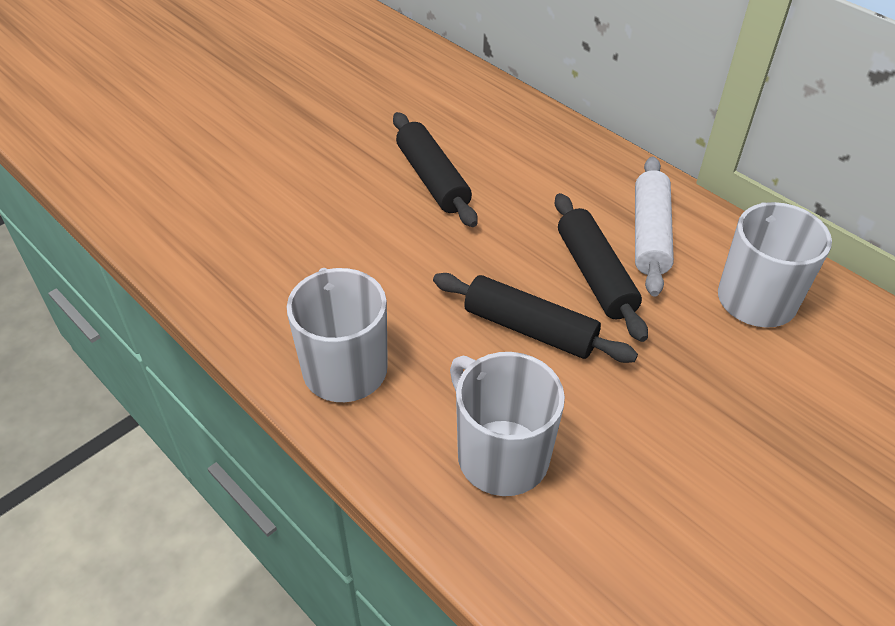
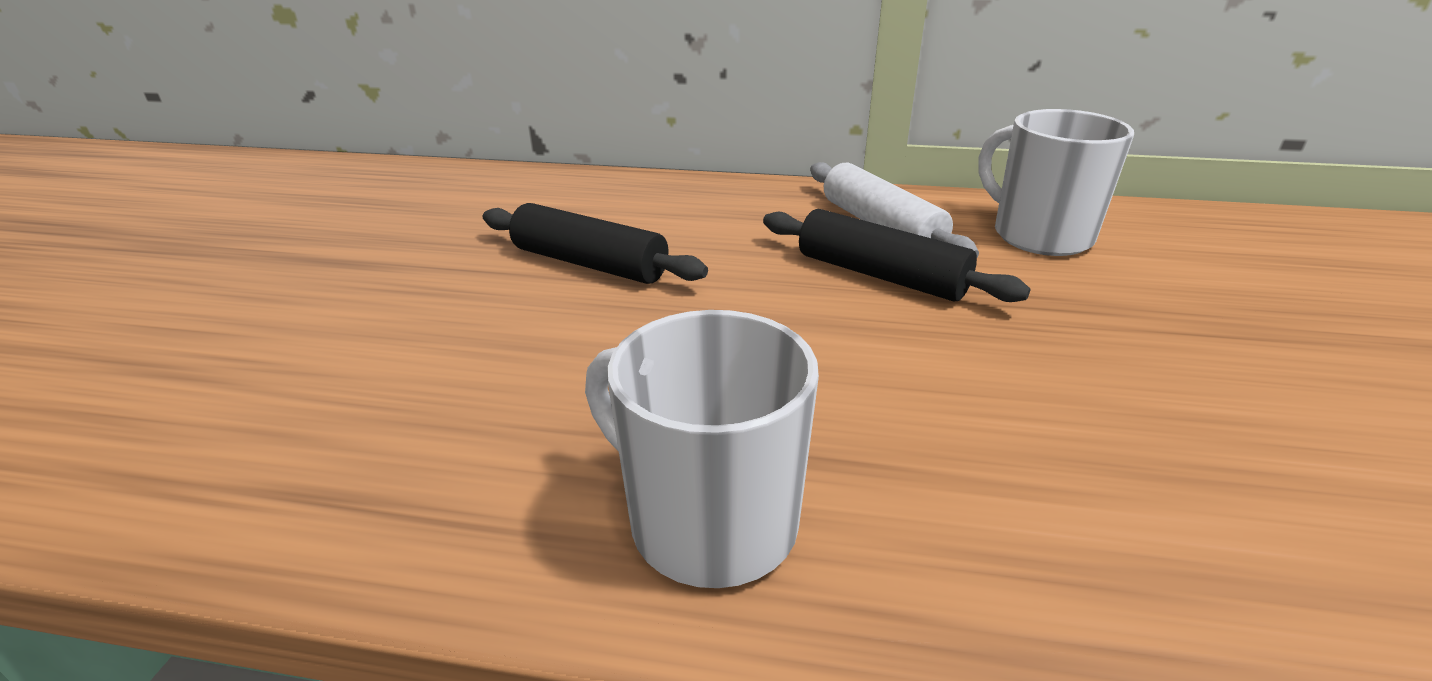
camera: 35 degrees left, 15 degrees down
(500, 455) = (1060, 508): white mug -> none
(529, 329) = (887, 351): black rolling pin -> none

